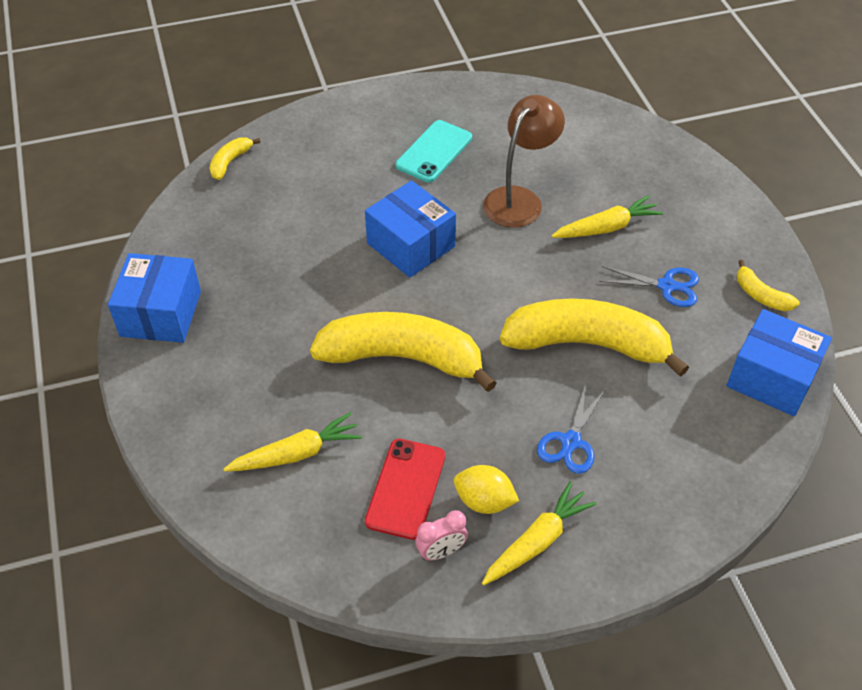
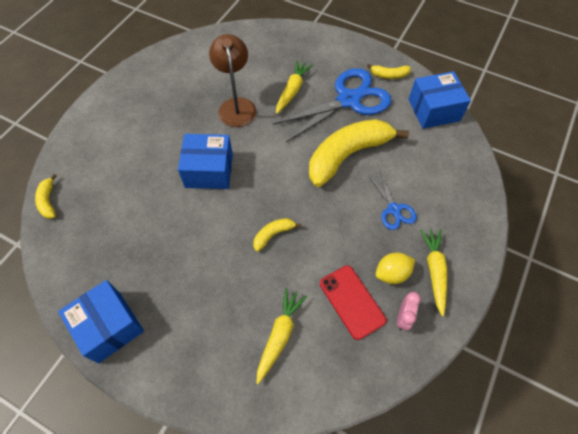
camera: 45 degrees left, 10 degrees up
(402, 358) = (273, 235): yellow banana -> yellow banana, size x0.43
(434, 152) = (164, 111): turquoise phone -> none
(667, 286) = (349, 100): blue scissors -> blue scissors, size x2.03

